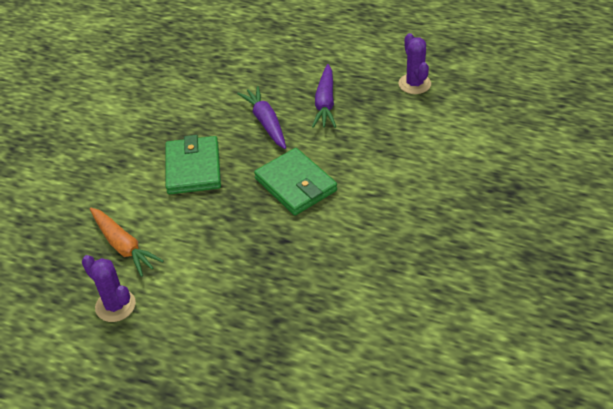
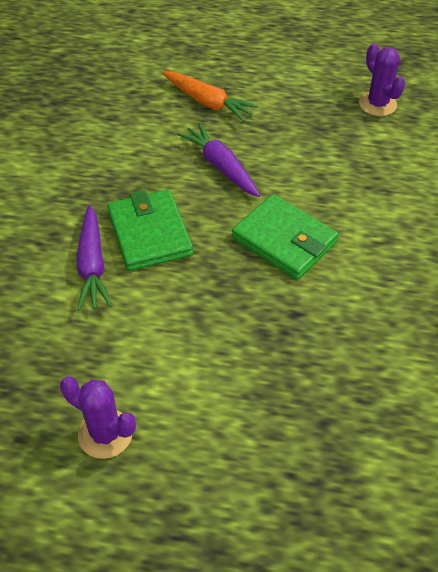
camera: 15 degrees left, 5 degrees up
(123, 246) = (91, 348): orange carrot -> orange carrot (207, 102)
(325, 103) = (283, 136): purple carrot -> purple carrot (92, 265)

